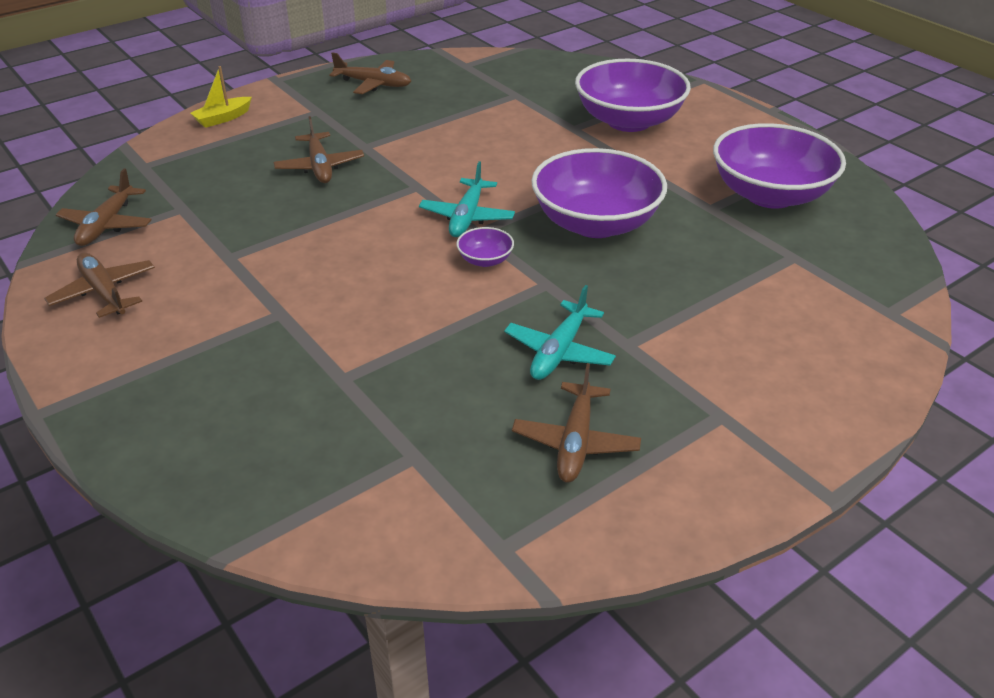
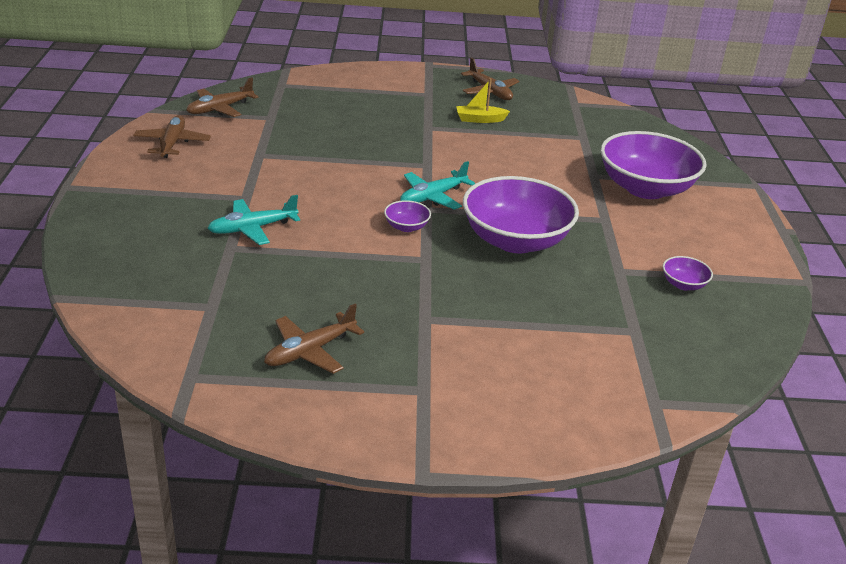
camera: 35 degrees right, 5 degrees down
(223, 118) = (363, 76): yellow boat -> yellow boat (480, 119)
(320, 166) = (382, 127): brown plane -> none
(559, 351) = (375, 300): turquoise plane -> turquoise plane (252, 228)
(770, 195) = (683, 284): purple bowl -> purple bowl, size x0.41

